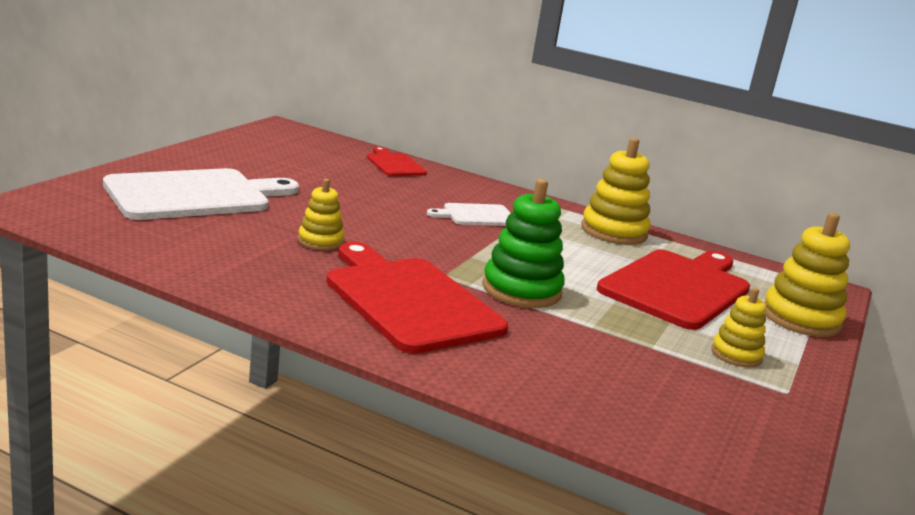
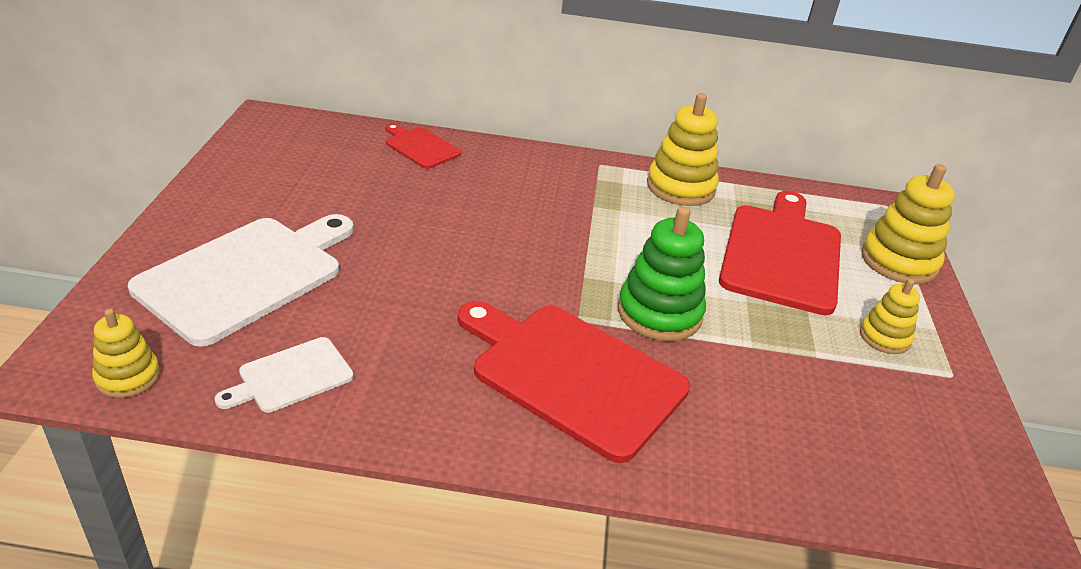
camera: 20 degrees left, 15 degrees up
(320, 241) = (428, 308): yellow stacking toy -> yellow stacking toy (128, 377)
(476, 215) = (548, 206): white cutting board -> white cutting board (291, 376)

